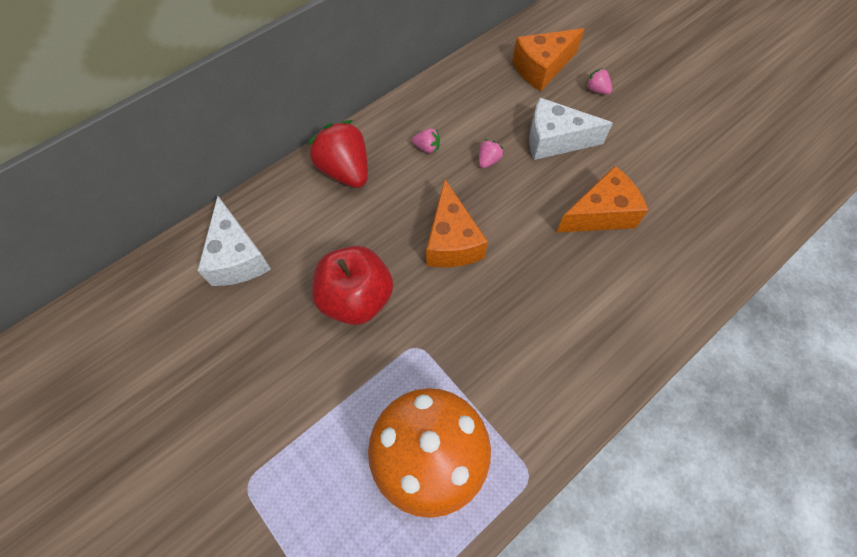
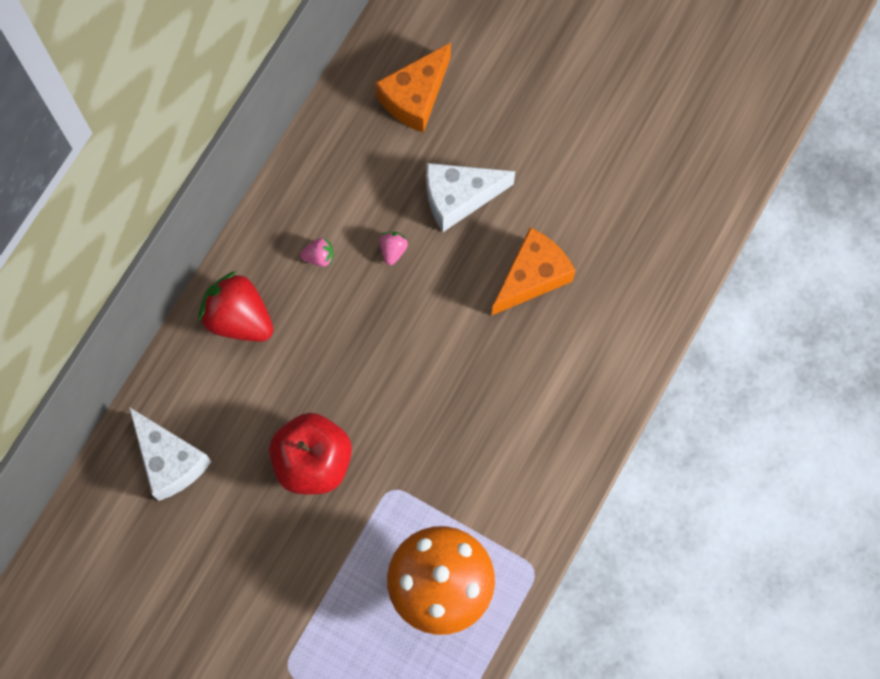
camera: 20 degrees left, 10 degrees up
(451, 241) = (386, 364): orange cheese -> none
(596, 90) = (488, 109): pink strawberry -> none

